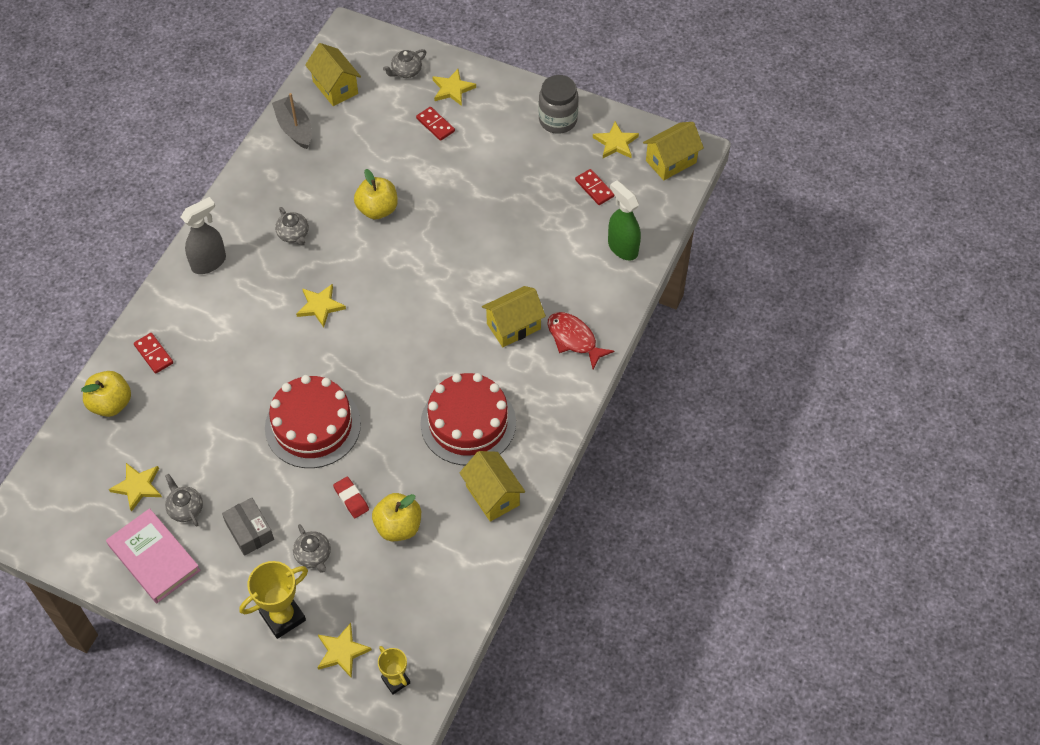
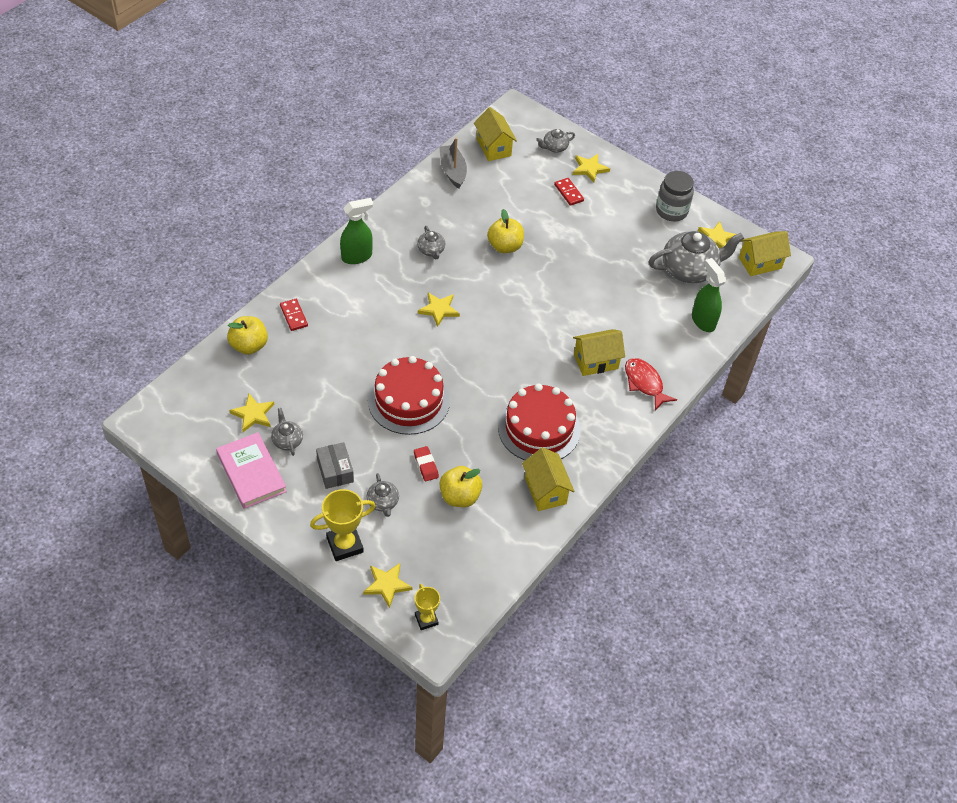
camera: 10 degrees right, 5 degrees down
(209, 262) = (357, 256): grey spray bottle -> green spray bottle
(594, 188) = (690, 269): red domino -> grey teapot

